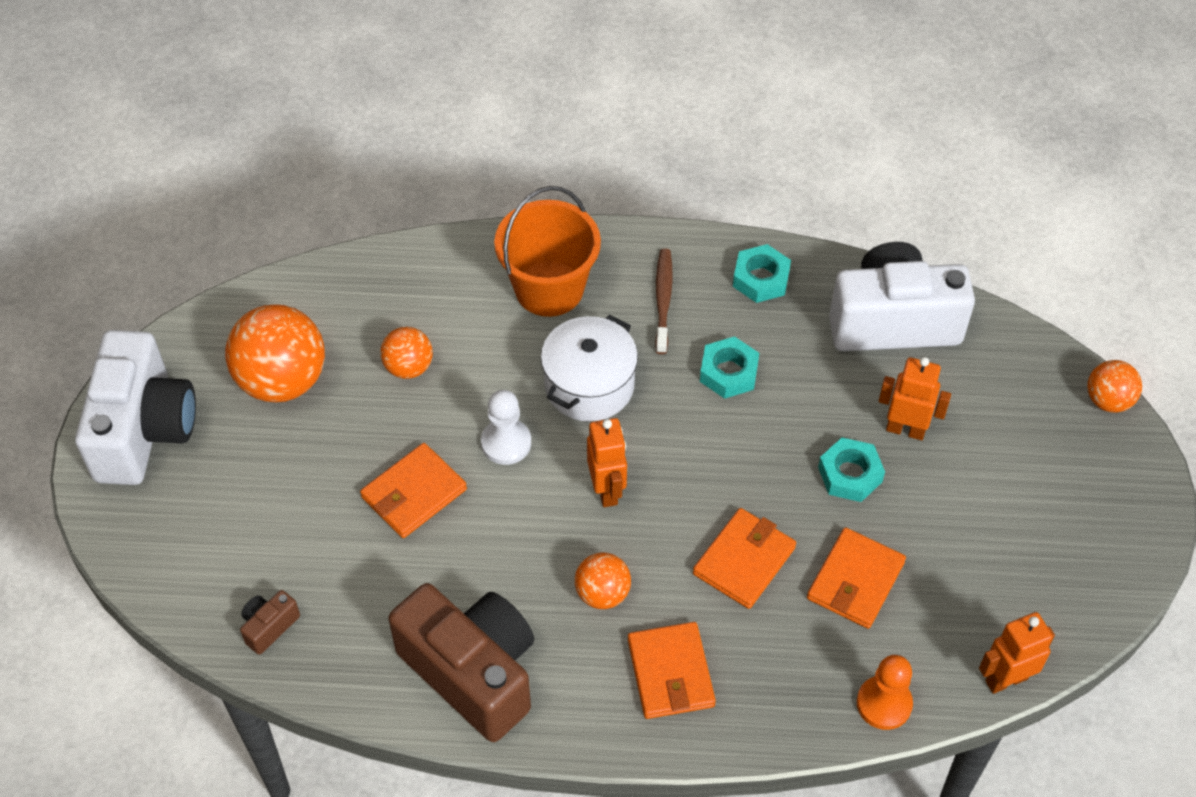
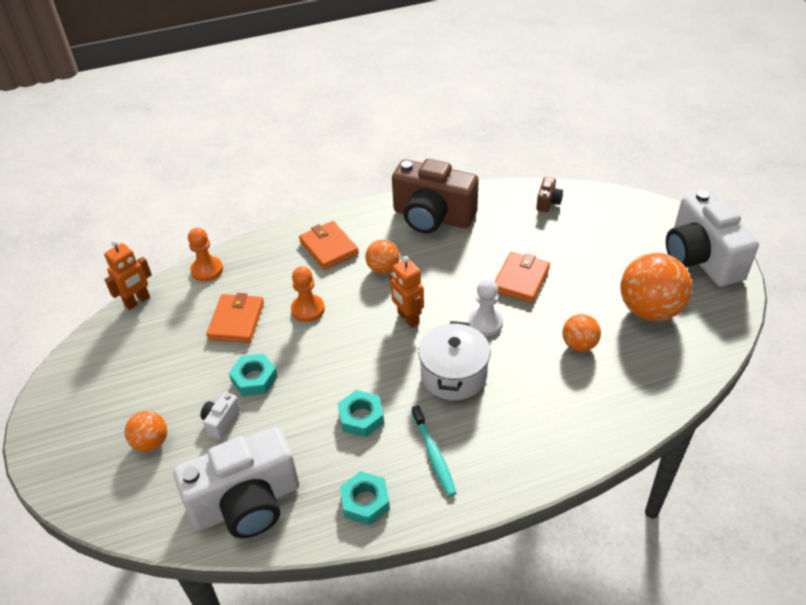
camera: 160 degrees right, 10 degrees down
(549, 289) = (523, 432): orange bucket -> none
(663, 300) = (434, 455): brown toothbrush -> turquoise toothbrush
(744, 561) = (308, 309): orange wallet -> orange pawn
(905, 429) = (221, 421): orange robot -> white camera
(1108, 400) = (65, 498): orange ball -> orange ball (151, 442)

